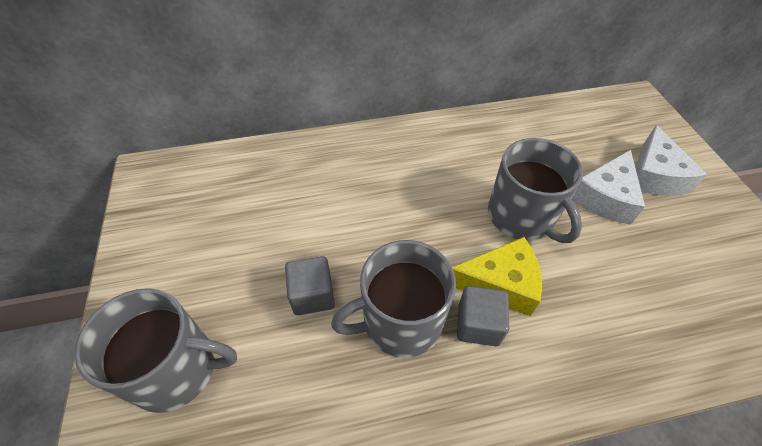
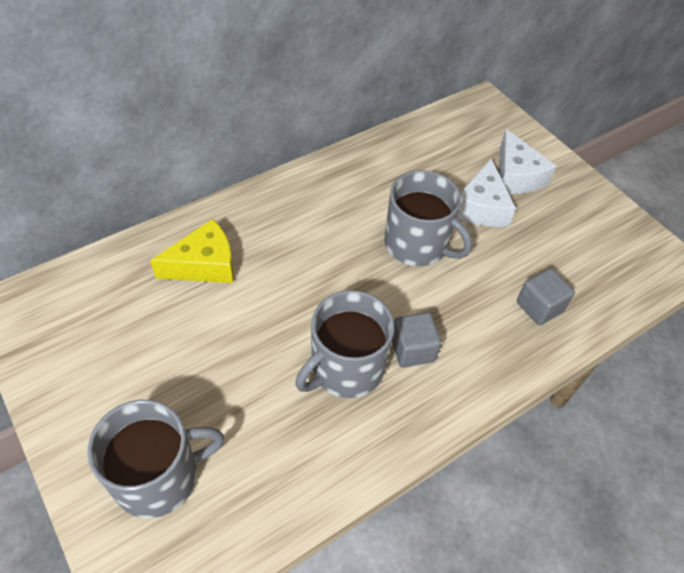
camera: 25 degrees left, 0 degrees up
(312, 295) = (257, 371): grey cube -> grey cube (539, 307)
(500, 283) = (418, 309): yellow cheese -> yellow cheese (204, 265)

